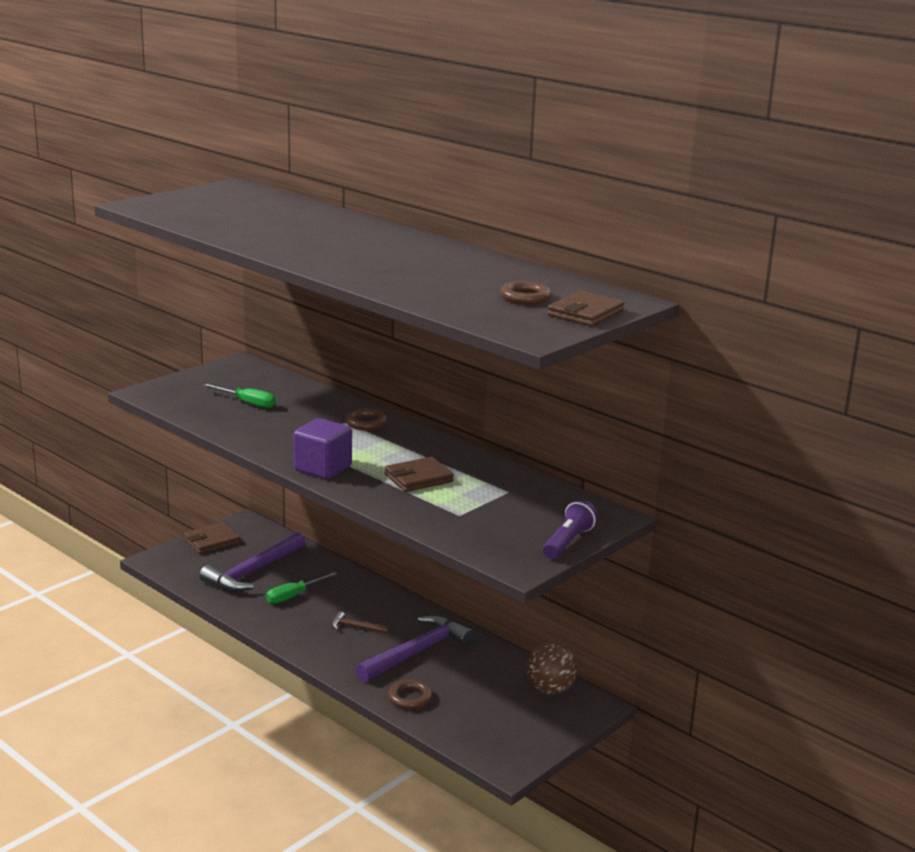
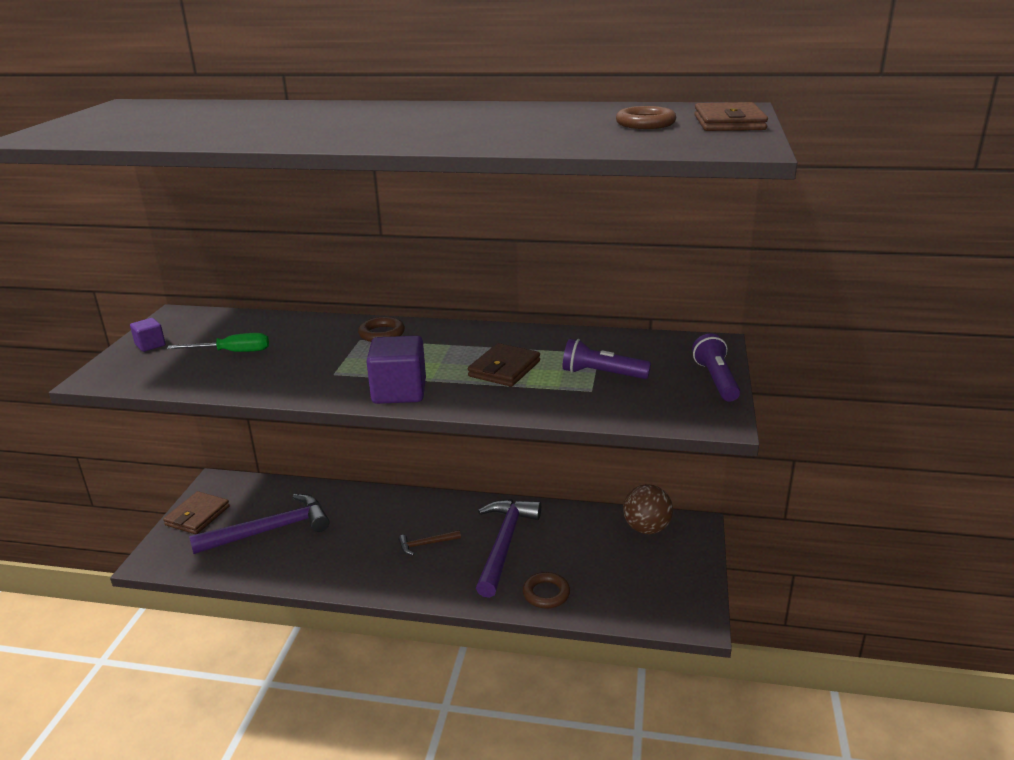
camera: 30 degrees left, 5 degrees up
(200, 380) = (150, 345): none -> purple cube
(252, 571) = (270, 530): purple hammer -> purple hammer turned 120 degrees counterclockwise
(293, 596) = (335, 538): green screwdriver -> none
(486, 507) = (602, 374): none -> purple flashlight

